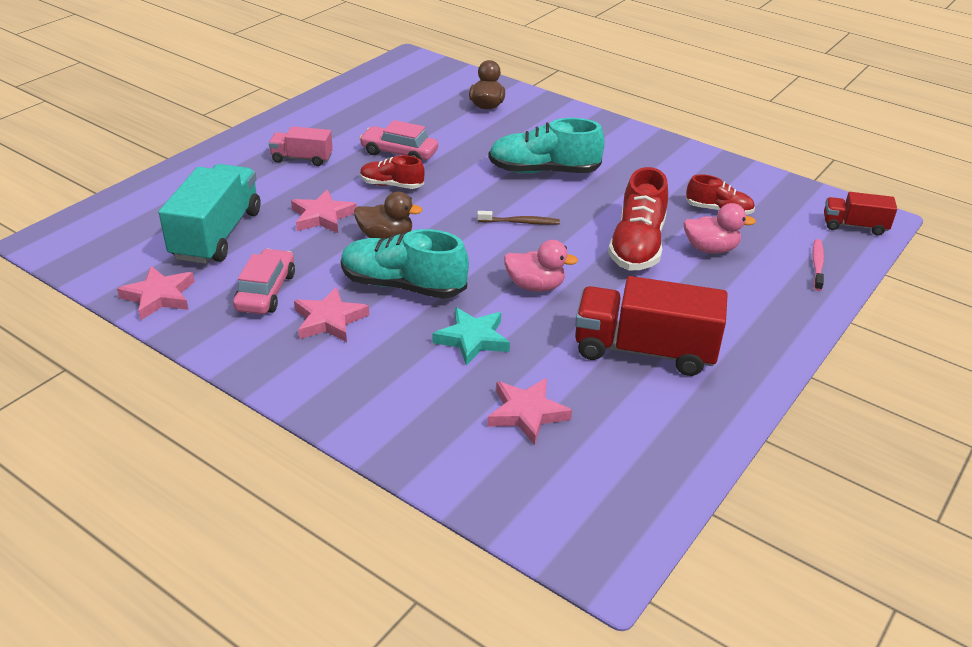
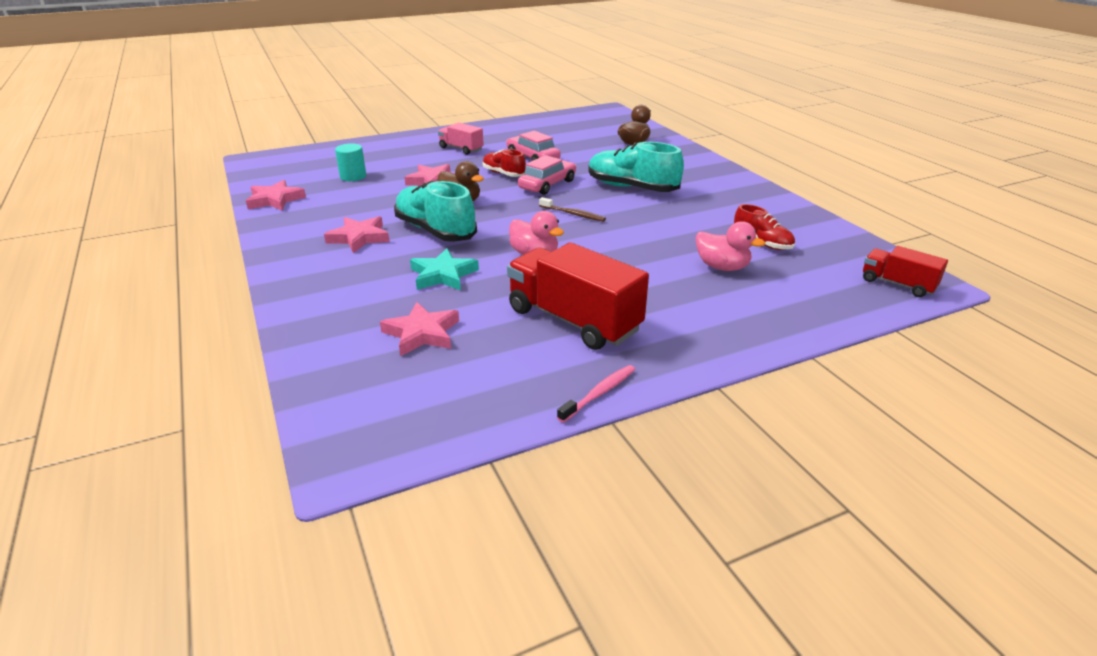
camera: 30 degrees right, 5 degrees down
(217, 234) = (353, 176): turquoise truck -> turquoise cylinder
(266, 291) = (341, 212): pink car -> pink car (547, 185)
(637, 246) = (654, 250): red shoe -> none
(817, 265) = (821, 303): pink toothbrush -> pink toothbrush (599, 393)

